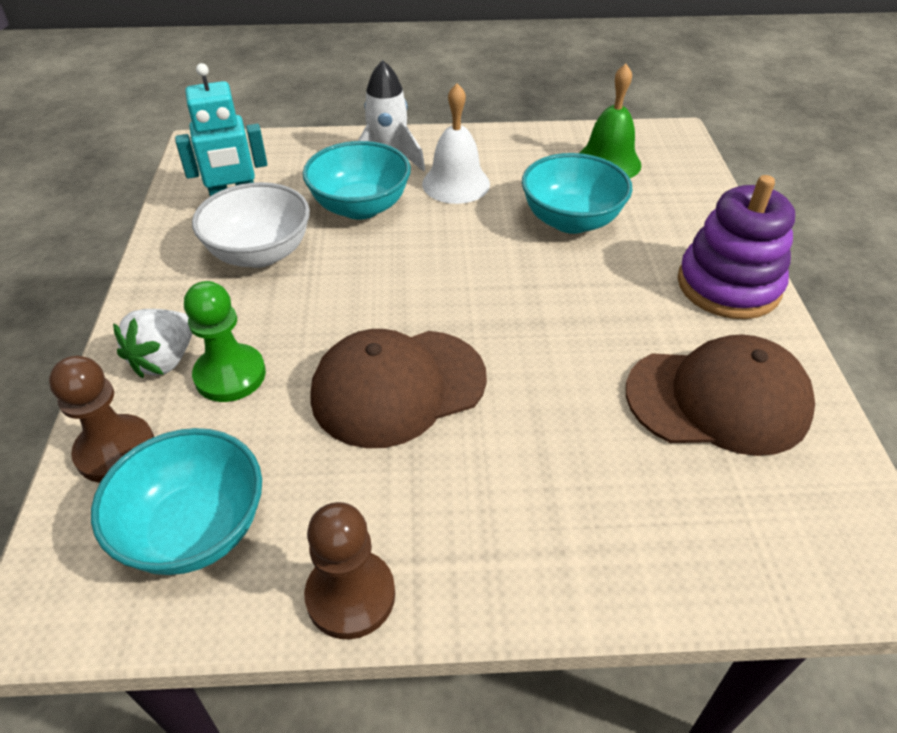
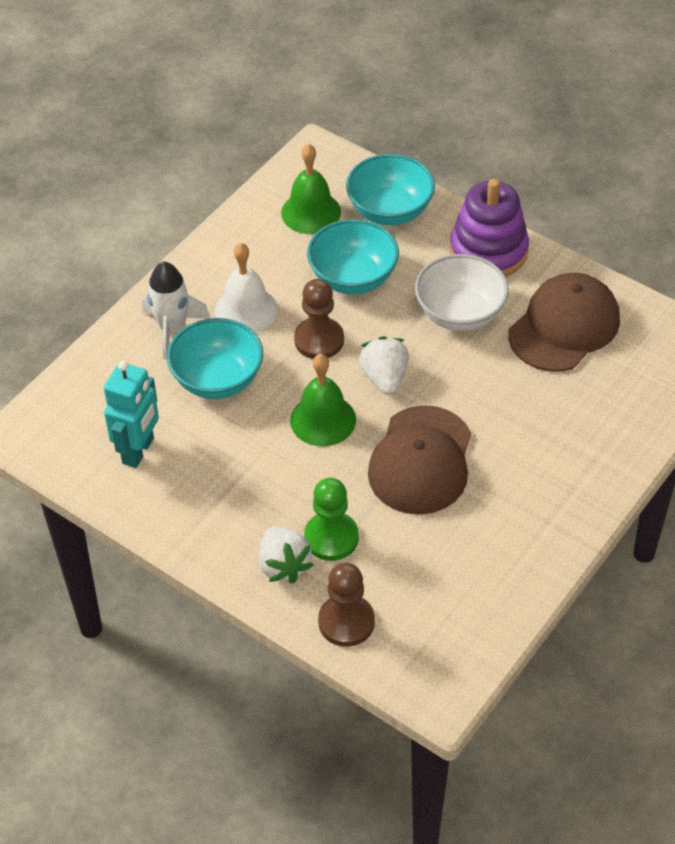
camera: 50 degrees left, 5 degrees up
(195, 529) = (444, 607): turquoise bowl -> turquoise bowl (390, 211)
(260, 253) = (215, 464): white bowl -> white bowl (460, 314)
(350, 595) = (545, 559): brown pawn -> brown pawn (319, 340)
(380, 289) = (323, 420): none -> green bell
(478, 302) = (384, 378): none -> white strawberry

